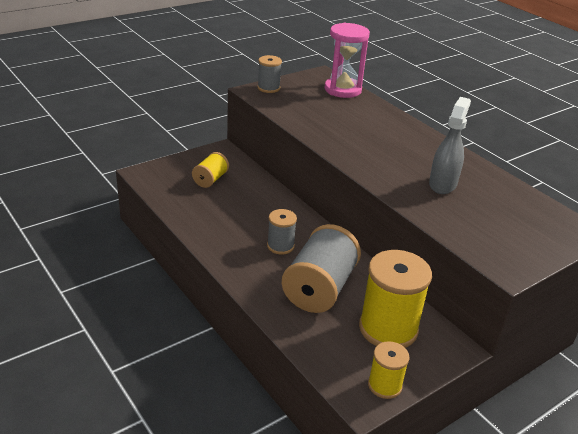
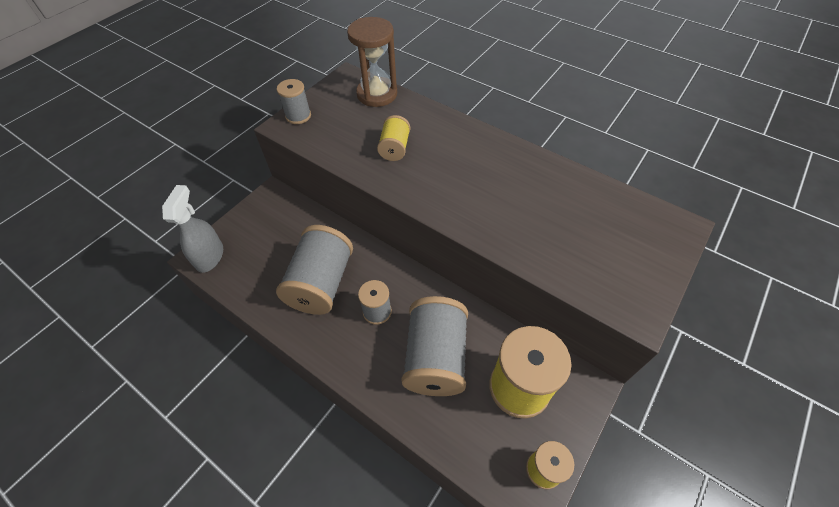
camera: 15 degrees left, 20 degrees up
(210, 179) = (274, 241): yellow spool -> yellow spool (394, 148)
(239, 216) = (321, 283): none -> grey spool
(343, 90) = (377, 94): pink hourglass -> brown hourglass
(442, 184) = (527, 205): grey spray bottle -> grey spray bottle (210, 256)

